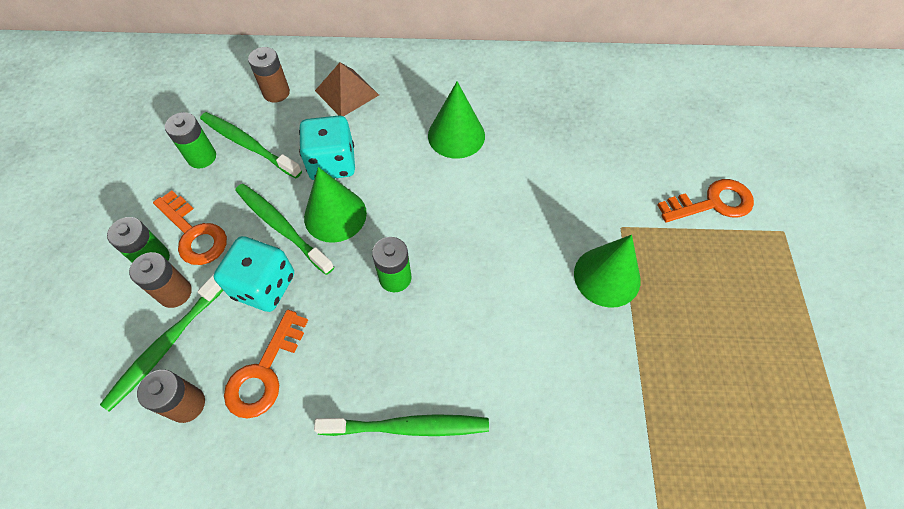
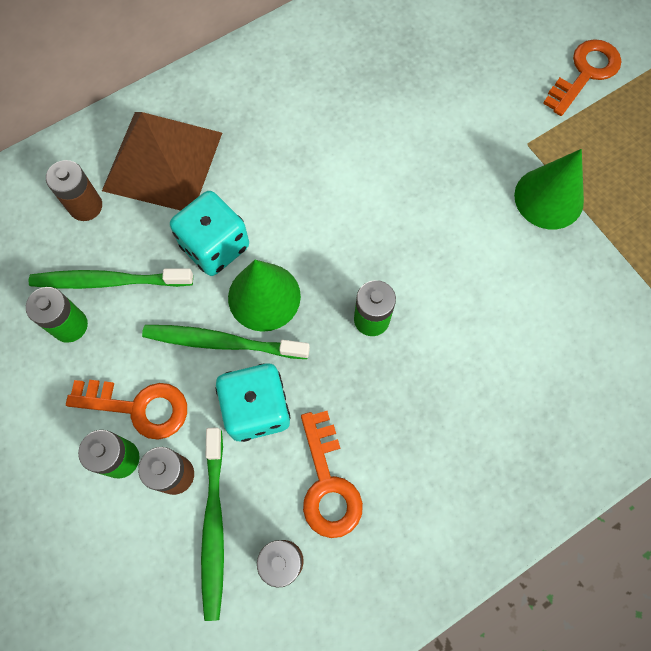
camera: 35 degrees left, 10 degrees up
(347, 92) = (163, 161): brown pyramid -> brown pyramid, size x1.64
(408, 427) = (489, 439): green toothbrush -> none
(456, 135) = (313, 142): green cone -> none

